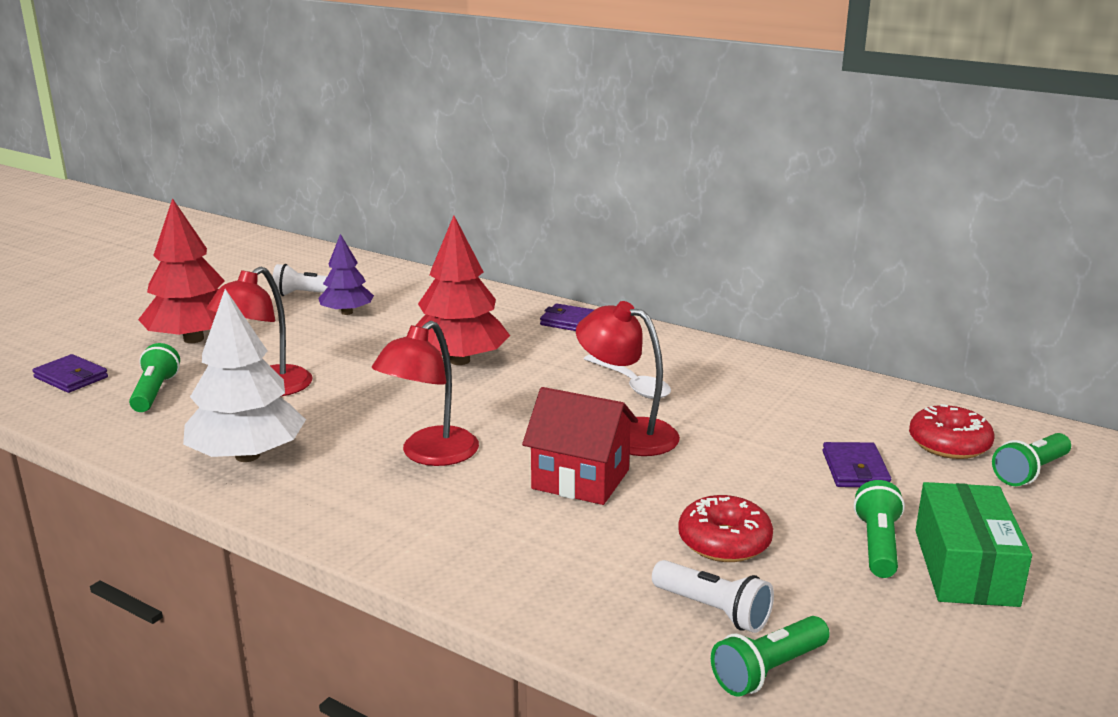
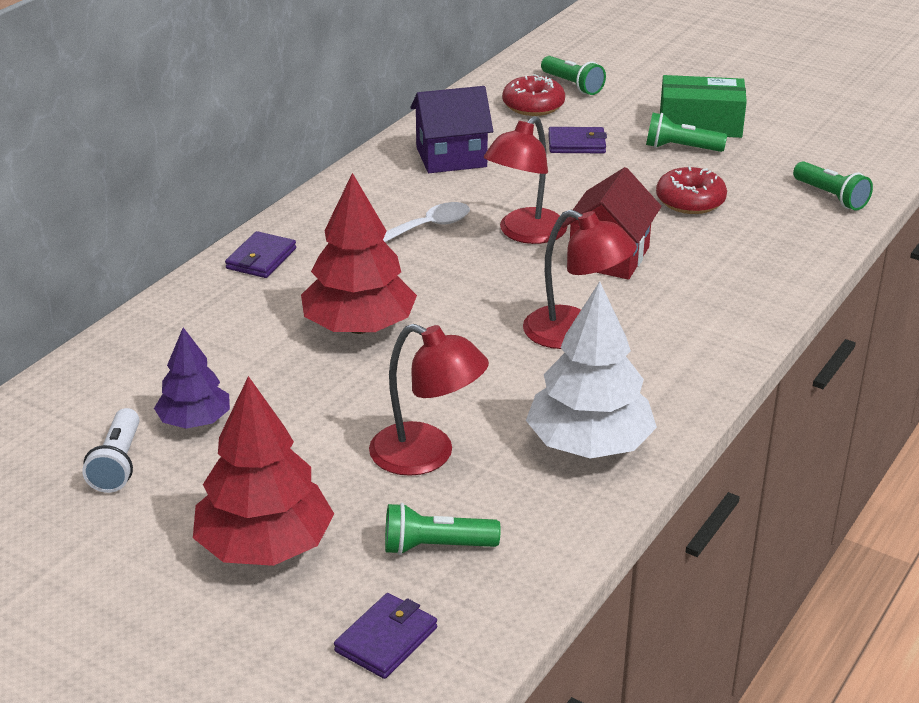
camera: 90 degrees left, 10 degrees up
(713, 610) = (775, 210): white flashlight -> none
(789, 396) = (451, 157): none -> purple house

